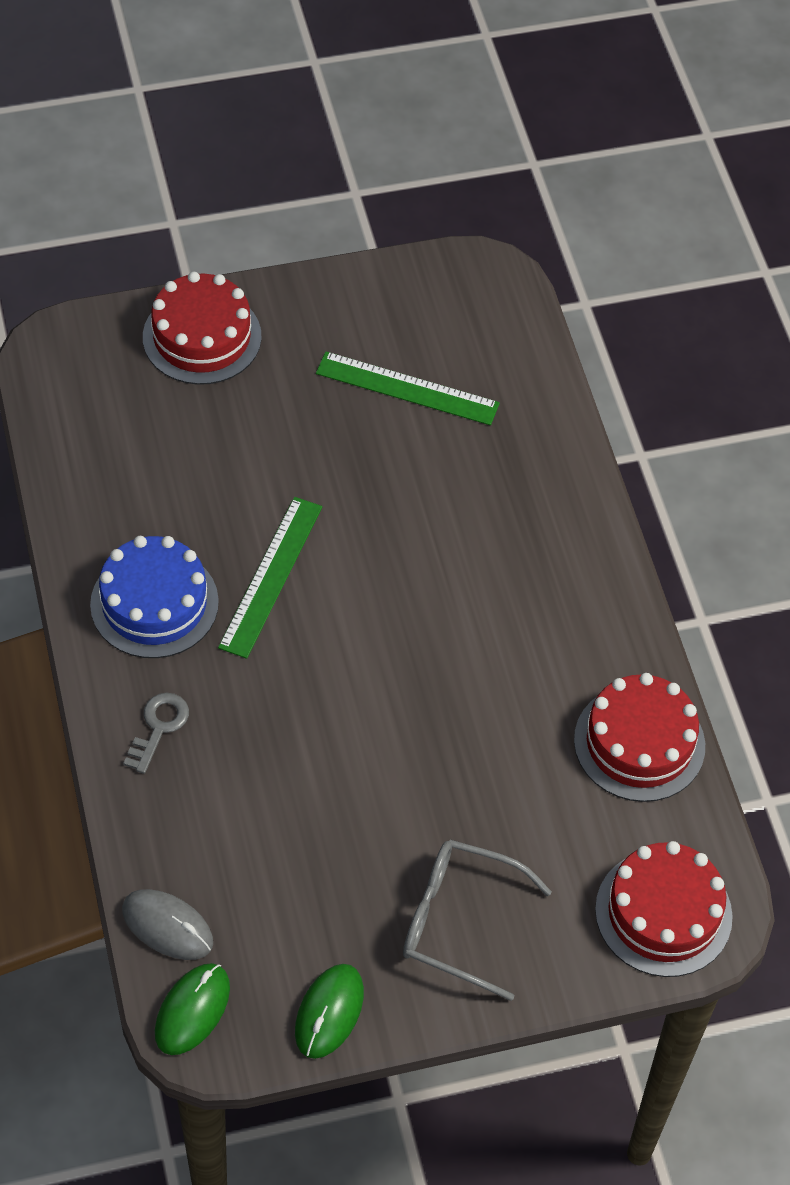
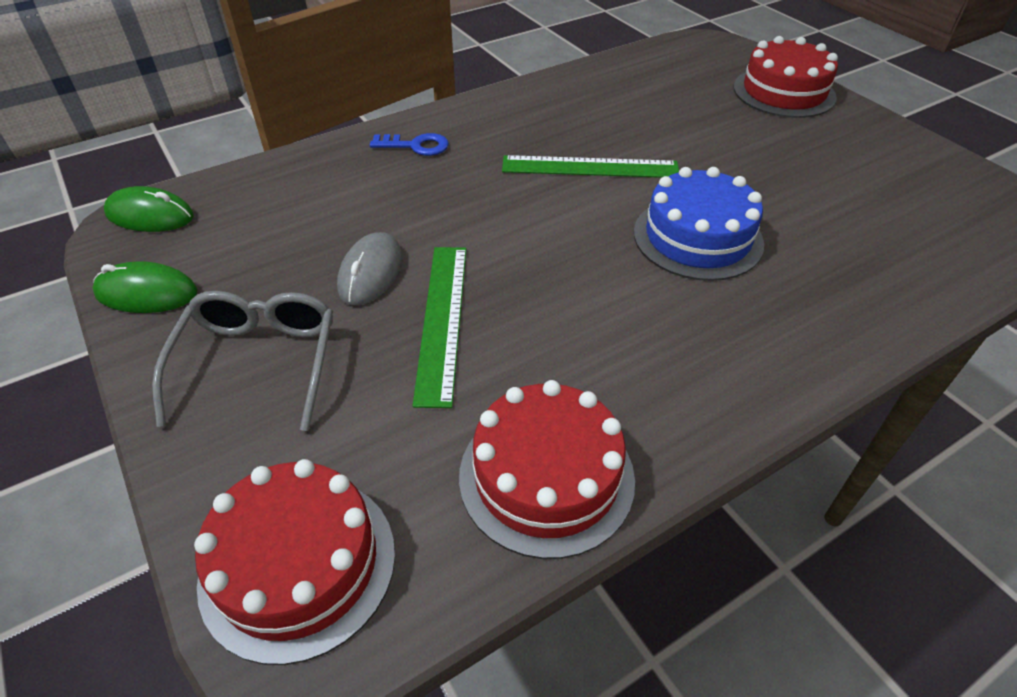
camera: 75 degrees right, 10 degrees down
(154, 603) = (527, 121): blue cake -> blue cake (697, 237)
(159, 727) = (416, 146): grey key -> blue key
(167, 926) = (231, 187): grey mouse -> grey mouse (371, 273)
(407, 389) = (848, 197): green ruler -> green ruler (442, 320)

